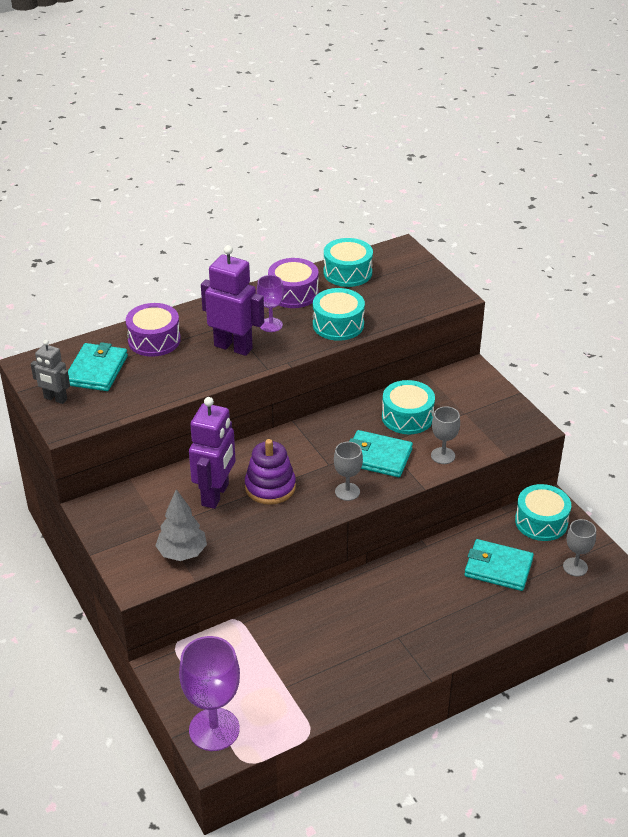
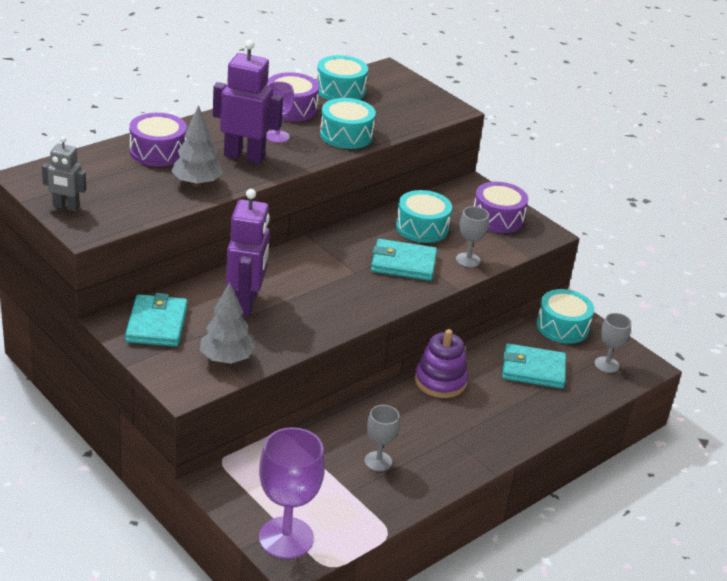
camera: 15 degrees left, 5 degrees down
(96, 370) = (104, 180): turquoise wallet -> turquoise wallet (156, 324)
(180, 376) = (196, 183): none -> grey tree
(270, 487) = (301, 295): purple stacking toy -> purple stacking toy (440, 381)
(347, 492) = (382, 295): grey goblet -> grey goblet (378, 461)
(486, 409) = (497, 218): none -> purple drum

